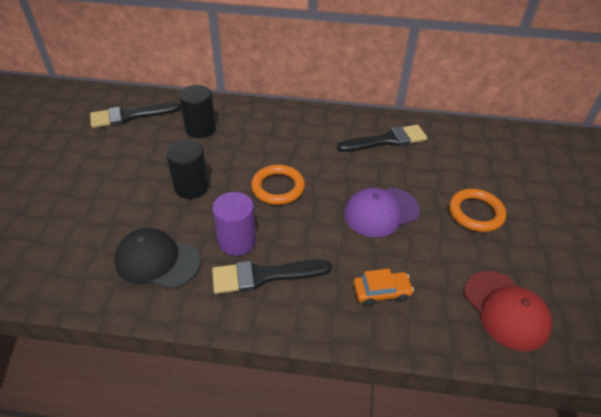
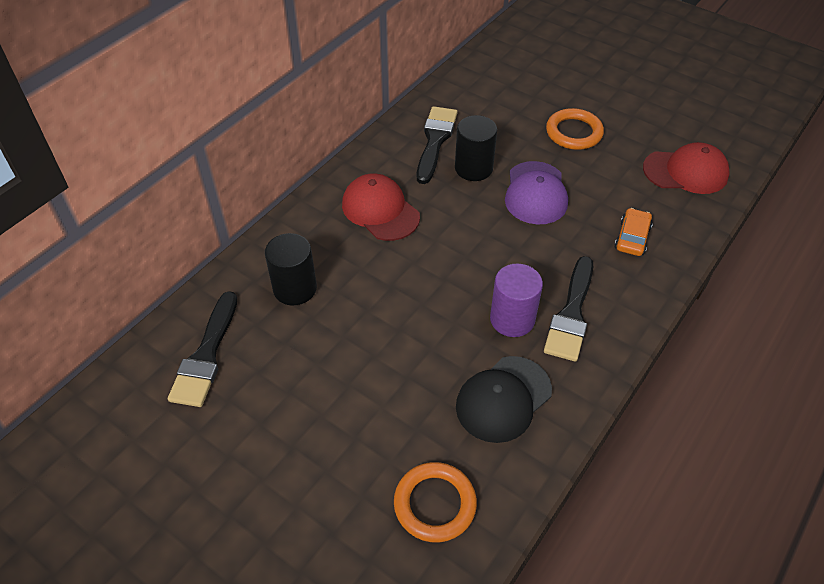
camera: 60 degrees left, 5 degrees up
(191, 187) = (401, 332): black cylinder -> black cylinder (473, 168)
(278, 187) = (451, 256): orange ring -> orange ring (435, 504)
(295, 139) = (380, 210): none -> red cap

